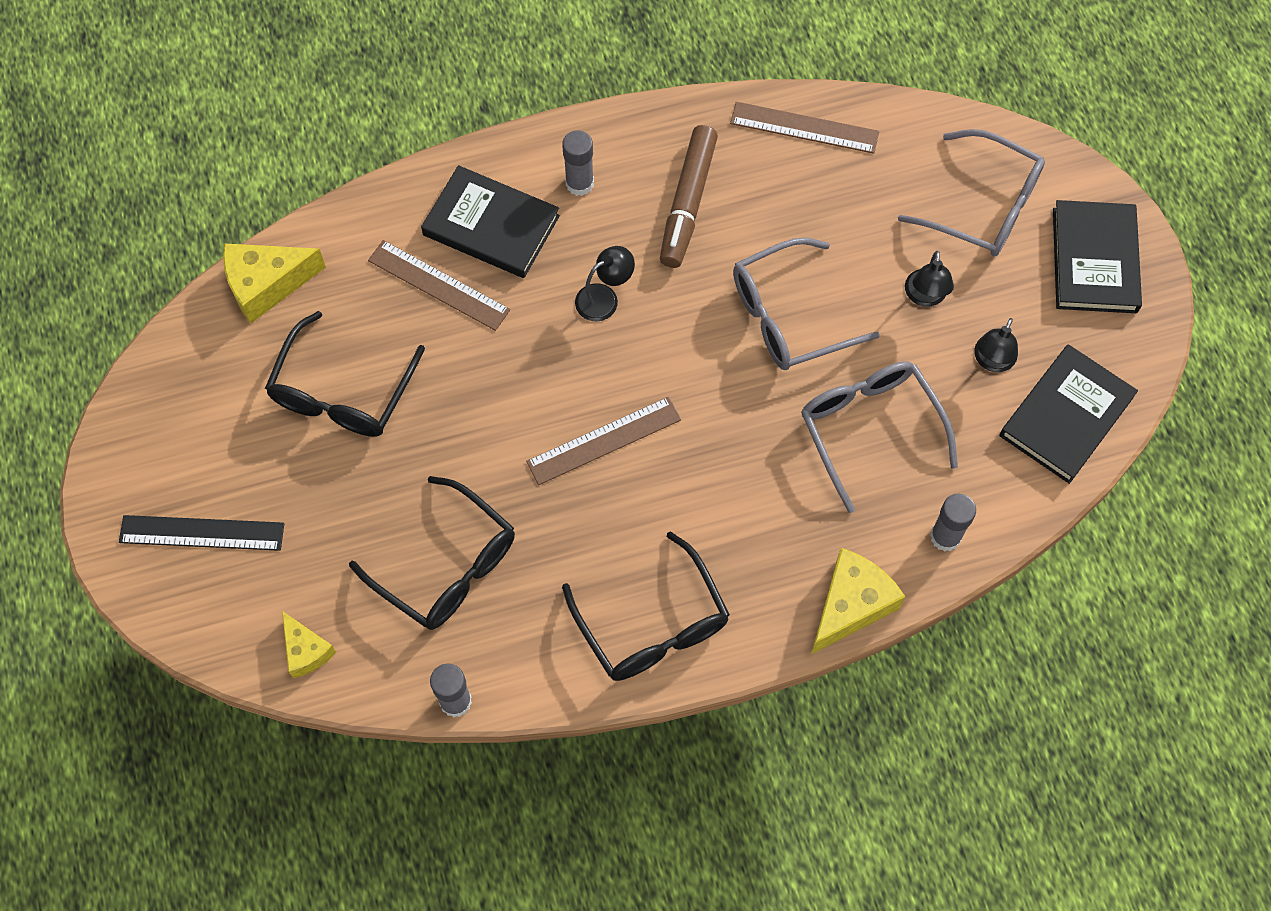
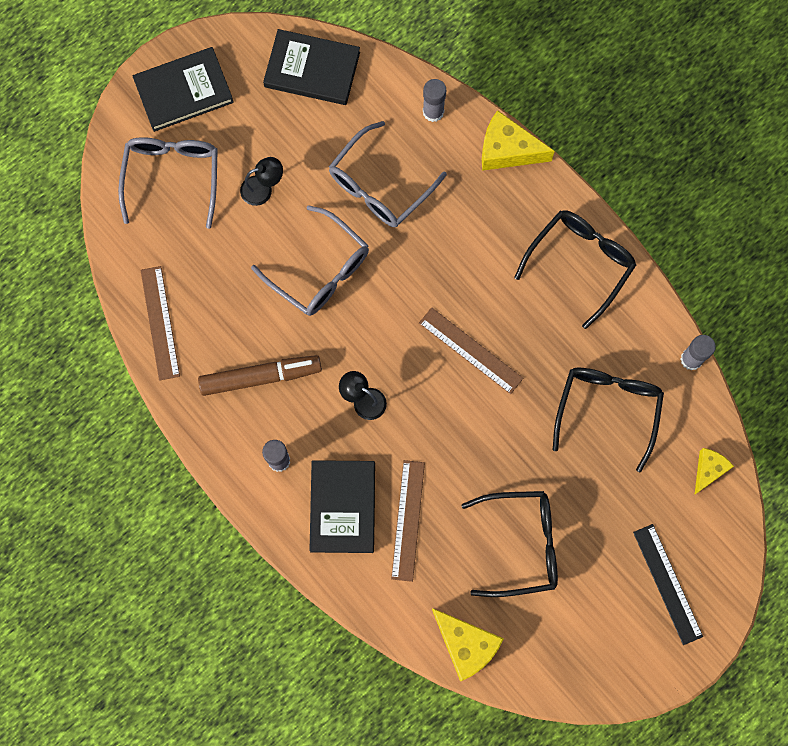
camera: 115 degrees left, 10 degrees up
(992, 361) = (293, 128): black lamp -> none

